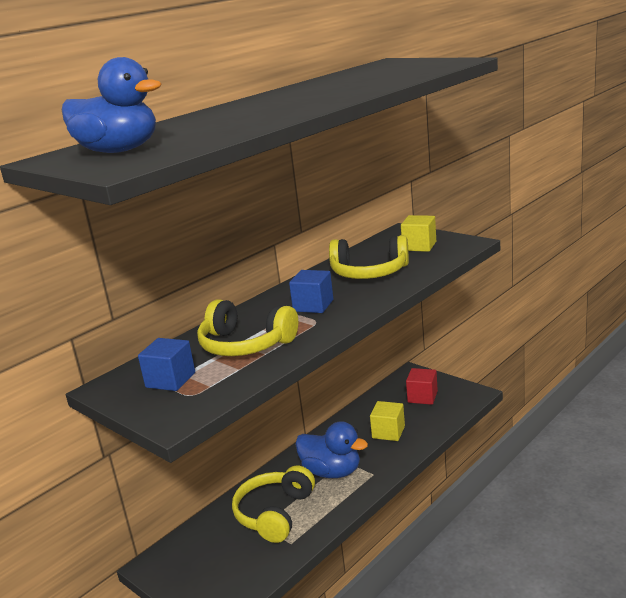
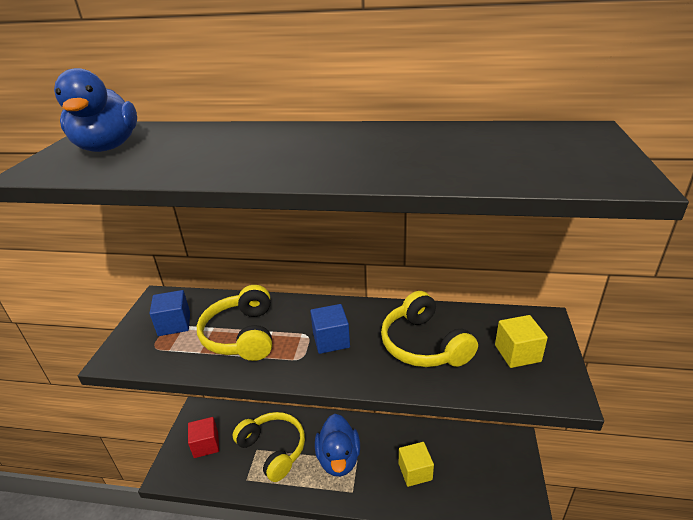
camera: 55 degrees right, 10 degrees up
(275, 513) = (273, 449): yellow headphones -> yellow headphones turned 60 degrees clockwise
(422, 397) = (486, 471): red cube -> red cube (206, 445)

